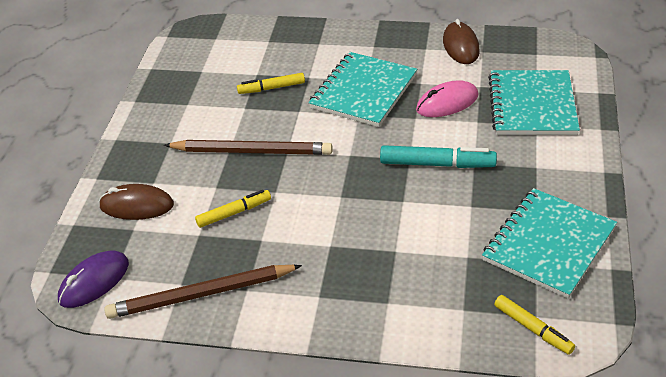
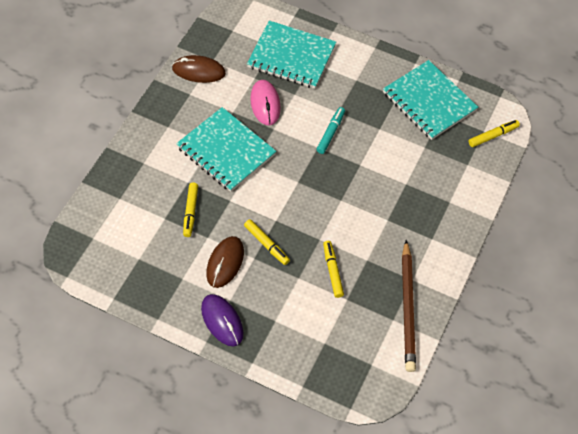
camera: 80 degrees left, 15 degrees up
(94, 282) = (372, 377): purple mouse -> purple mouse (222, 321)
(137, 206) = (298, 336): brown mouse -> brown mouse (225, 263)
(251, 151) = (266, 244): brown pencil -> yellow marker
(437, 164) = (330, 133): turquoise marker -> turquoise marker, size x0.66

